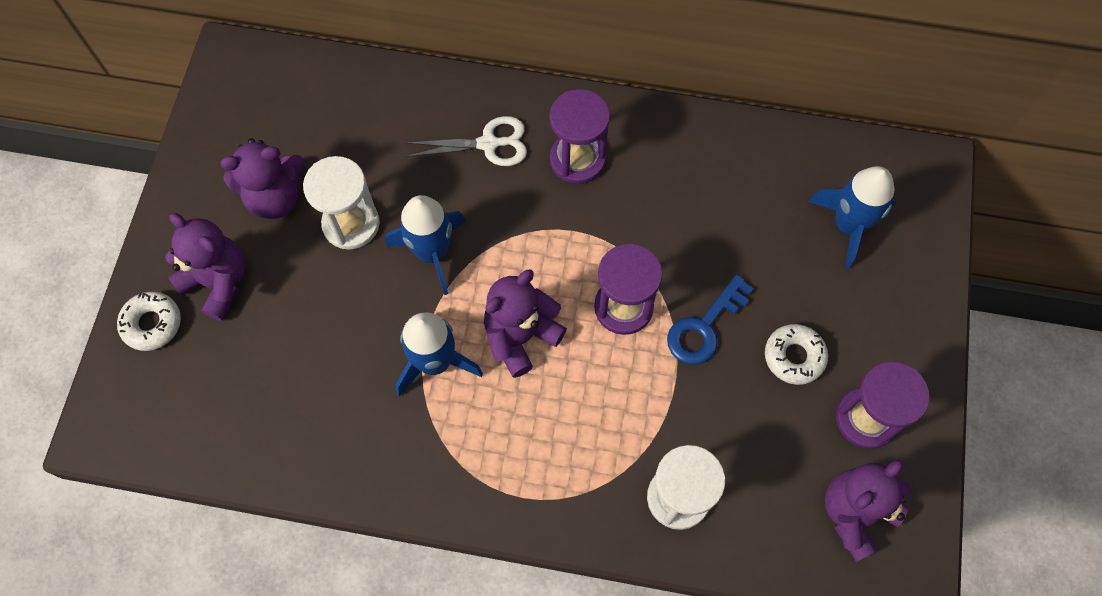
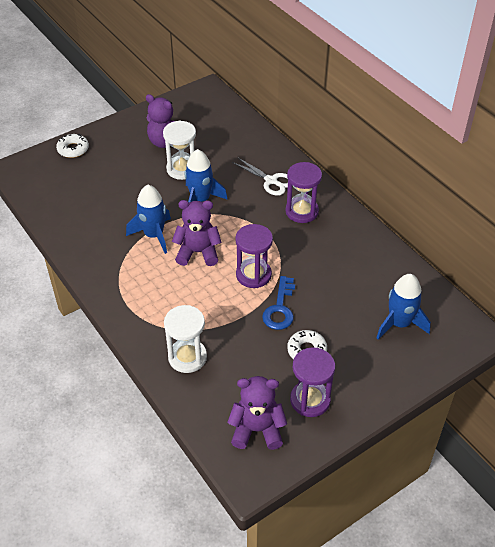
camera: 45 degrees right, 20 degrees down
(218, 282) = (111, 153): purple teddy bear -> none
(704, 327) = (280, 308): blue key -> blue key turned 75 degrees counterclockwise

